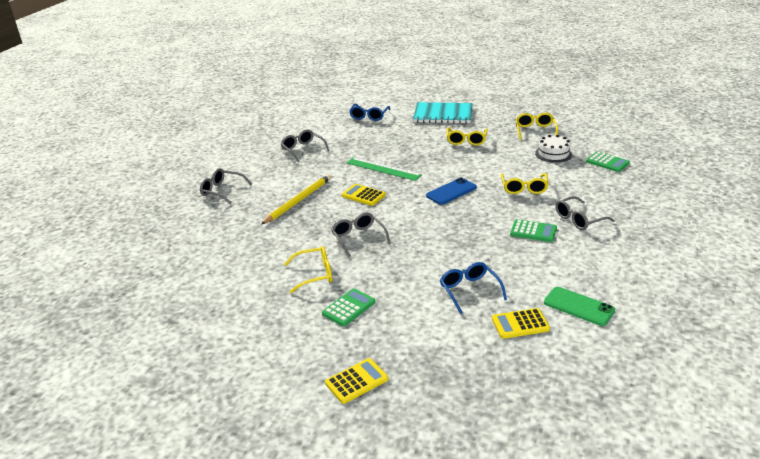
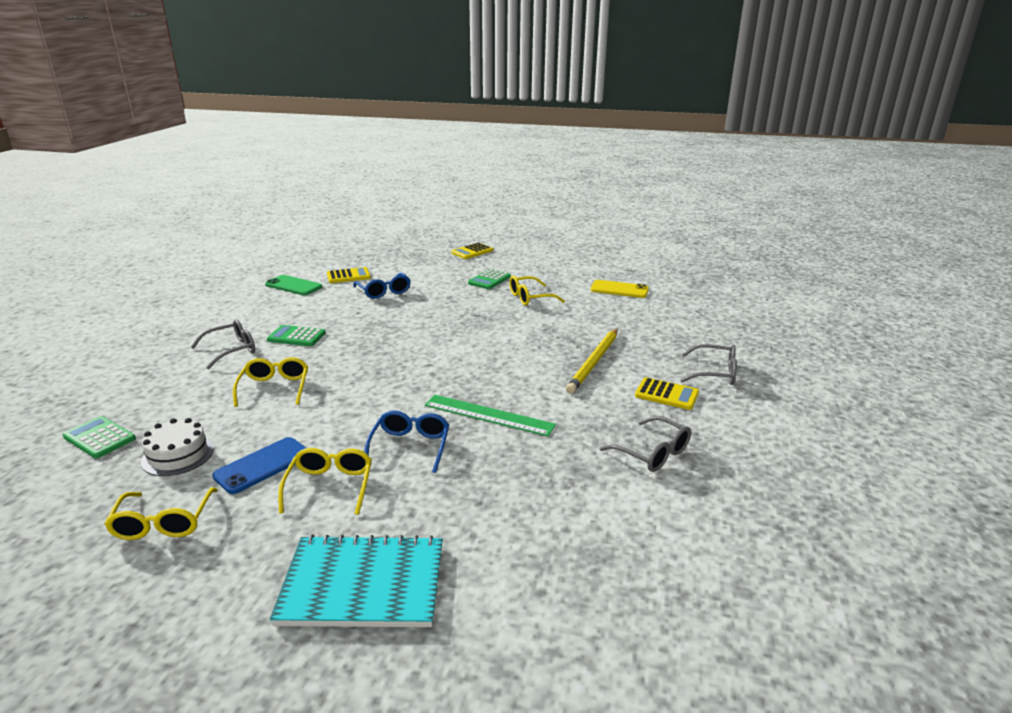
camera: 170 degrees right, 5 degrees down
(215, 284) = (619, 289): none -> yellow phone
(358, 238) = (498, 325): grey glasses -> none
(363, 195) = (507, 371): yellow calculator -> yellow calculator (666, 394)
(369, 116) = (559, 571): blue glasses -> blue glasses (410, 446)
(451, 192) = (382, 380): blue phone -> blue phone (262, 465)

